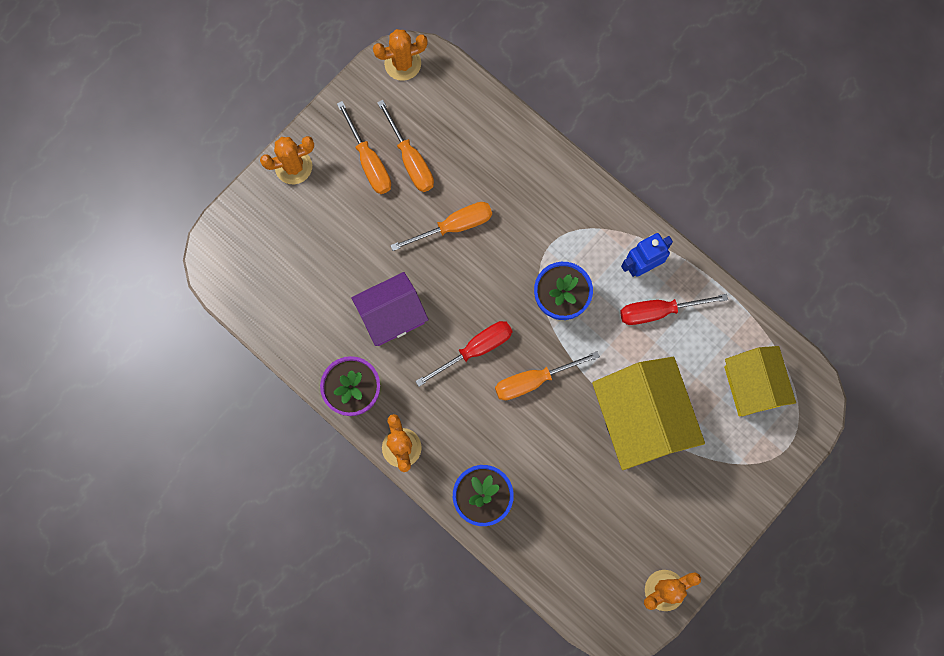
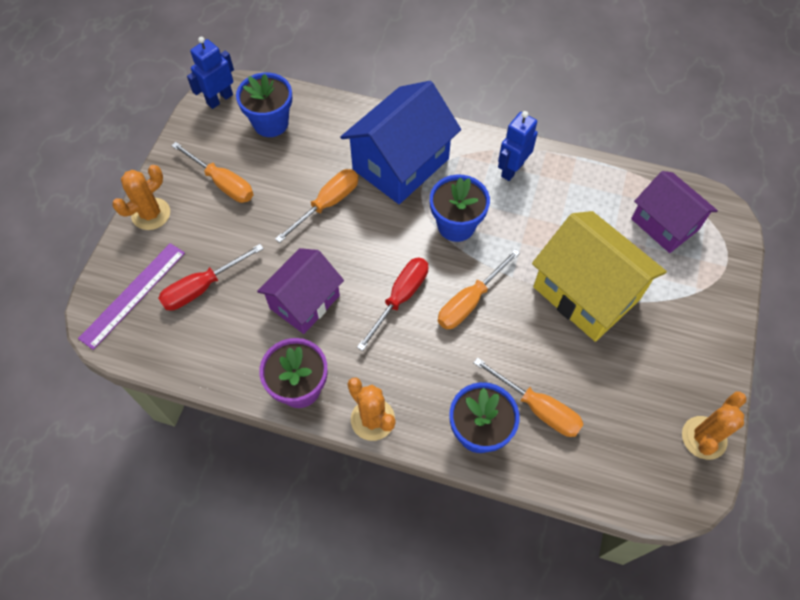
camera: 25 degrees left, 15 degrees down
(250, 243) = (133, 295): none -> purple ruler
(402, 63) = (219, 99): orange cactus -> blue robot
(410, 159) = (261, 167): orange screwdriver -> orange screwdriver (537, 408)
(439, 113) = (271, 123): none -> blue flower pot
(540, 213) = (400, 164): none -> blue house
(659, 311) = (548, 199): red screwdriver -> red screwdriver (202, 287)
(752, 386) = (664, 224): yellow house -> purple house

